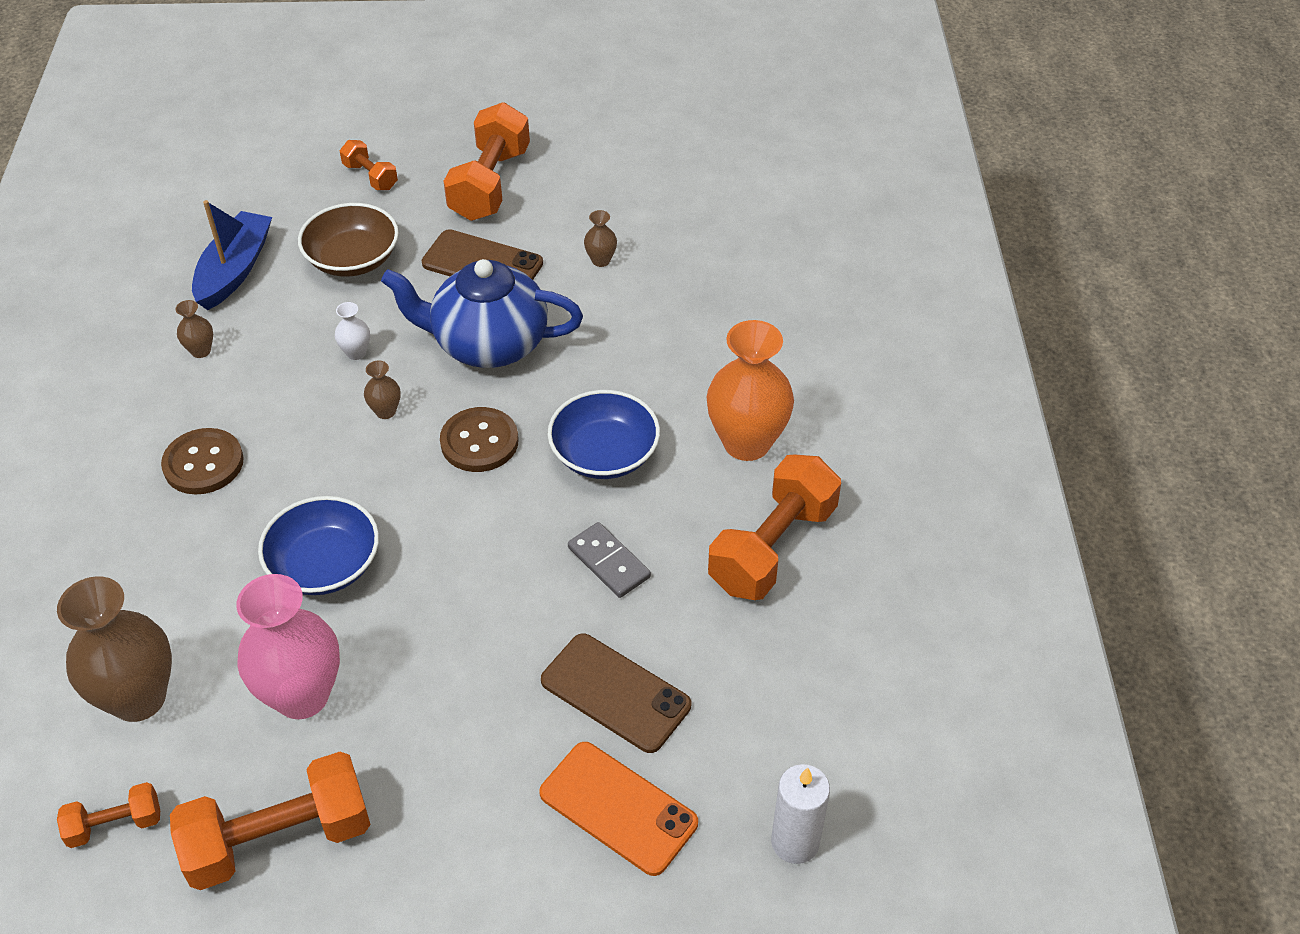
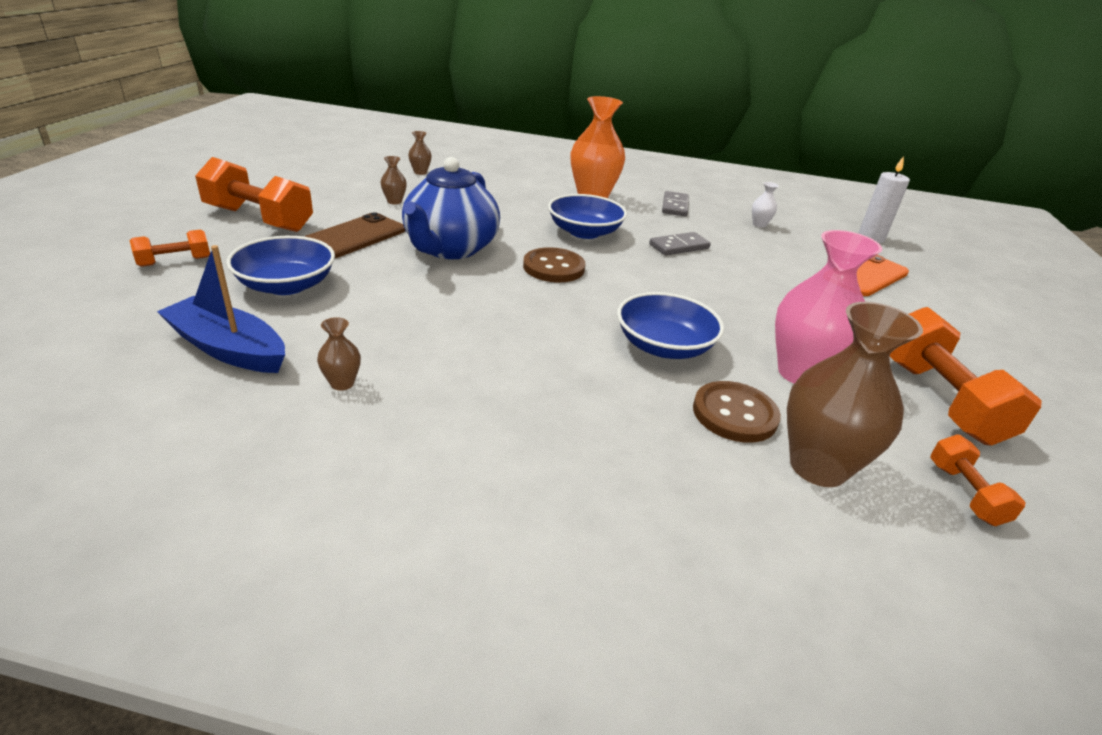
camera: 80 degrees left, 15 degrees down
(203, 463) = (516, 398): brown button -> brown button (734, 414)
(353, 259) = (286, 285): brown bowl -> blue bowl
(356, 353) = (417, 300): white vase -> white vase (759, 224)
(385, 411) = (499, 297): brown vase -> brown vase (420, 172)
(615, 693) = (782, 262): brown phone -> none
(772, 547) = (675, 206): orange dumbbell -> grey domino

